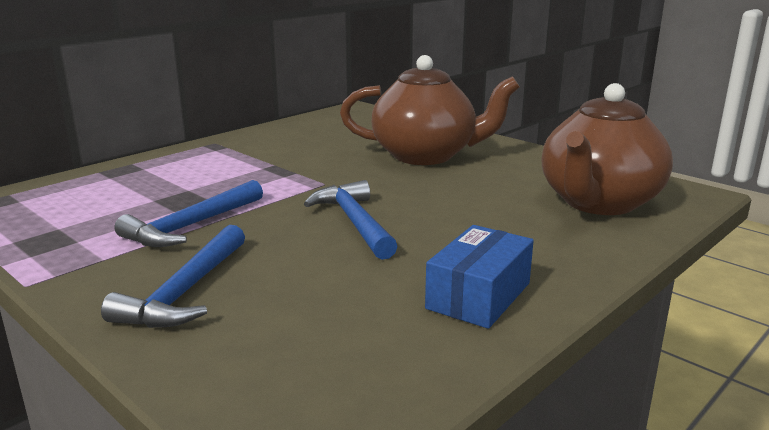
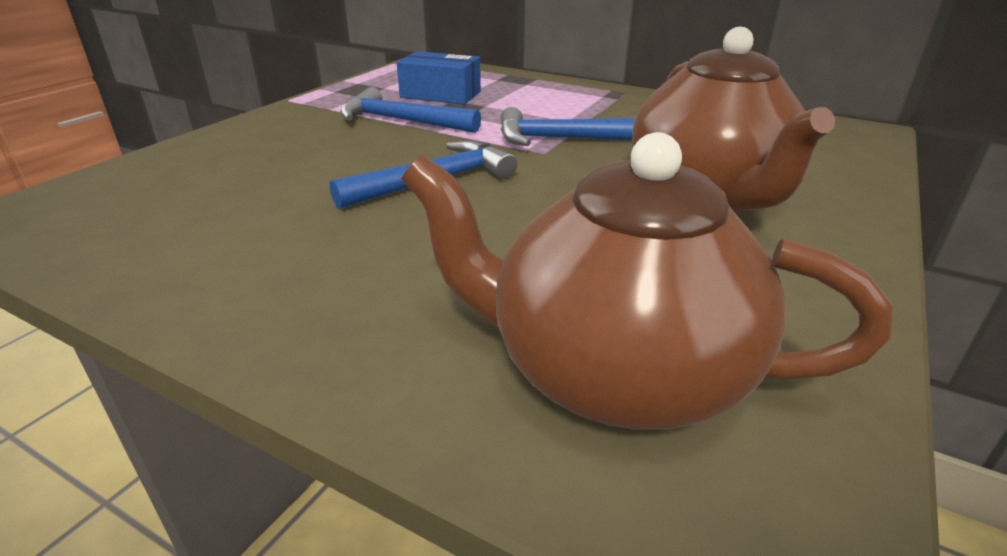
camera: 75 degrees right, 10 degrees up
(186, 291) = (272, 141): blue hammer -> blue hammer (565, 139)
(479, 296) = (239, 269): blue box -> blue box (440, 94)

